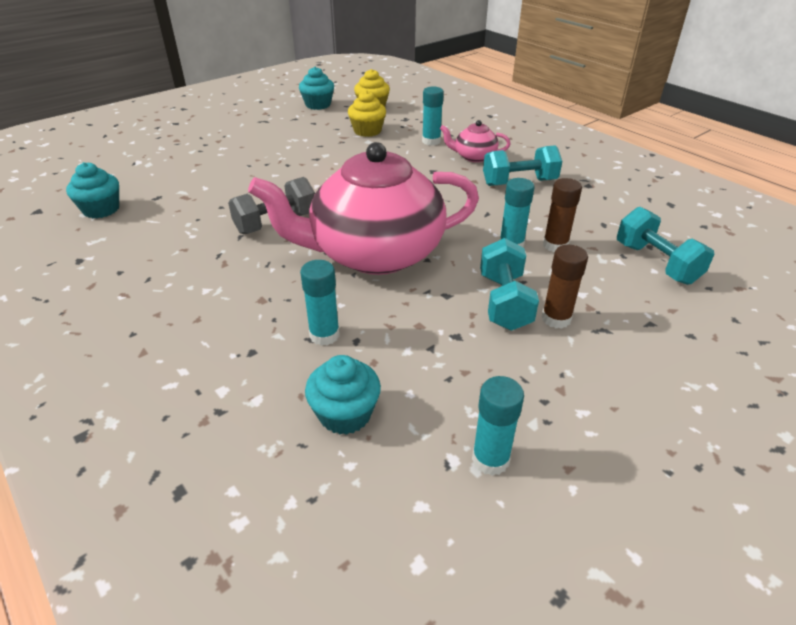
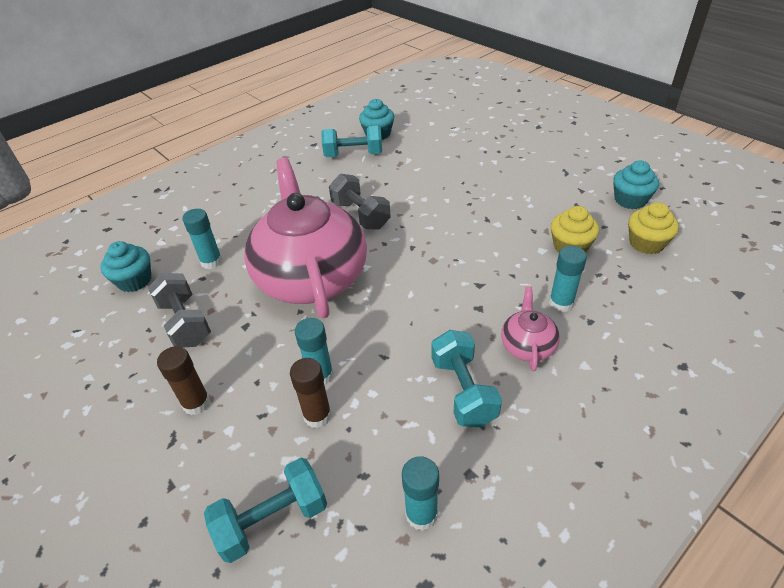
camera: 90 degrees right, 5 degrees up
(439, 344) = (185, 323): none -> grey dumbbell
(490, 459) = (69, 352): turquoise glue stick -> turquoise glue stick (421, 514)
(504, 302) = (228, 365): turquoise dumbbell -> turquoise dumbbell (353, 155)

